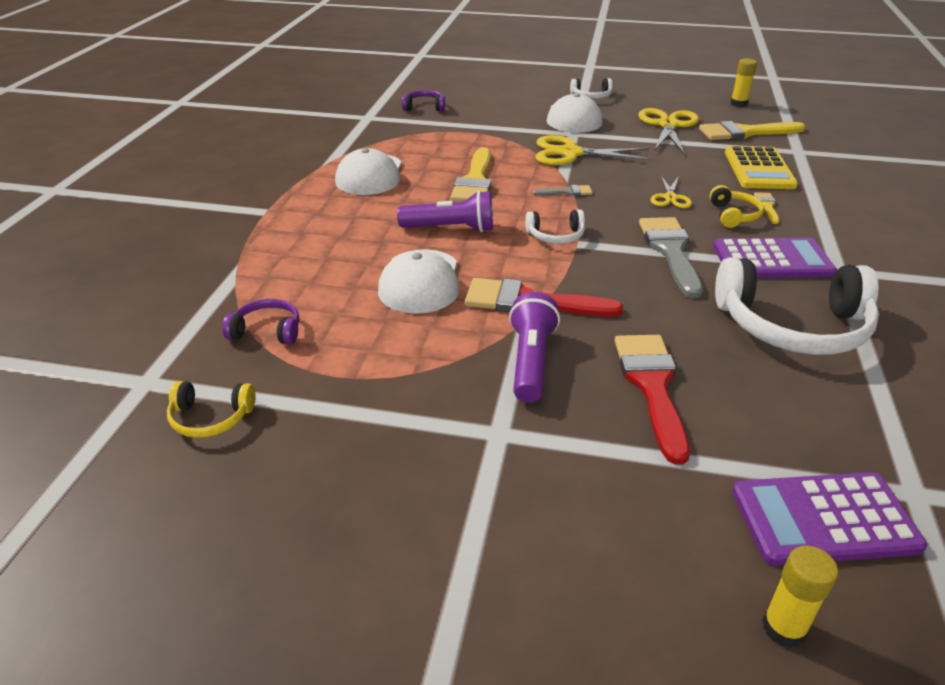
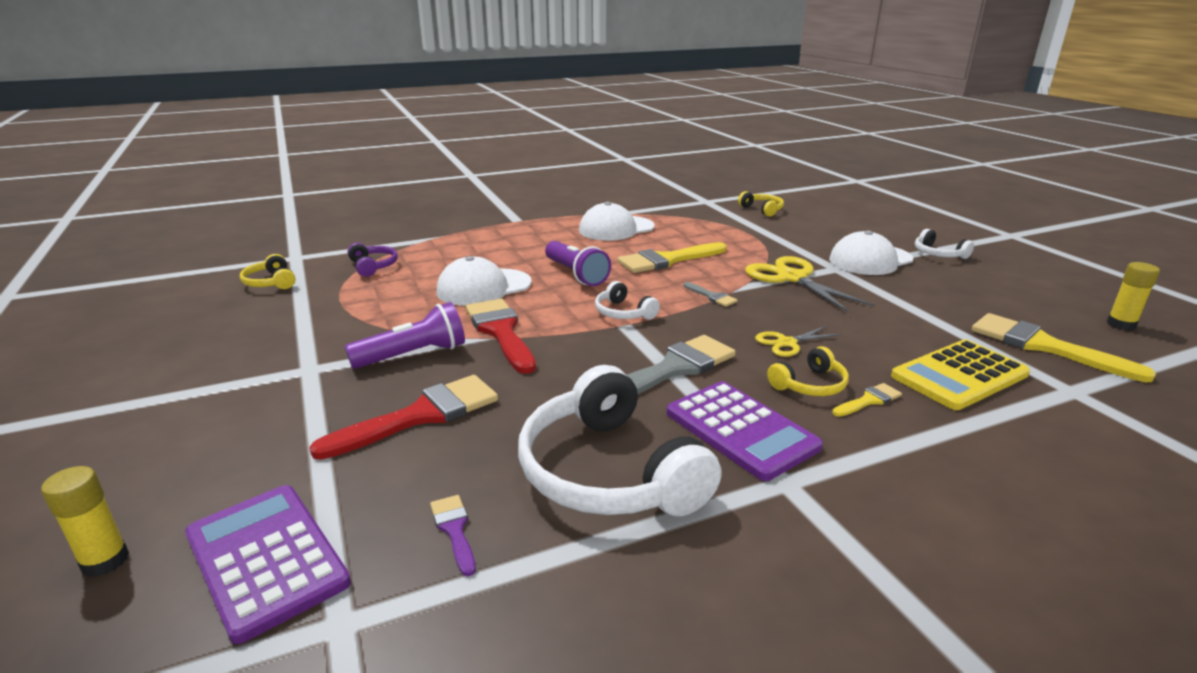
camera: 55 degrees right, 10 degrees down
(424, 107) = (762, 210): purple headphones -> yellow headphones
(668, 125) = (958, 302): yellow scissors -> none
(829, 413) = (454, 530): none -> purple brush

